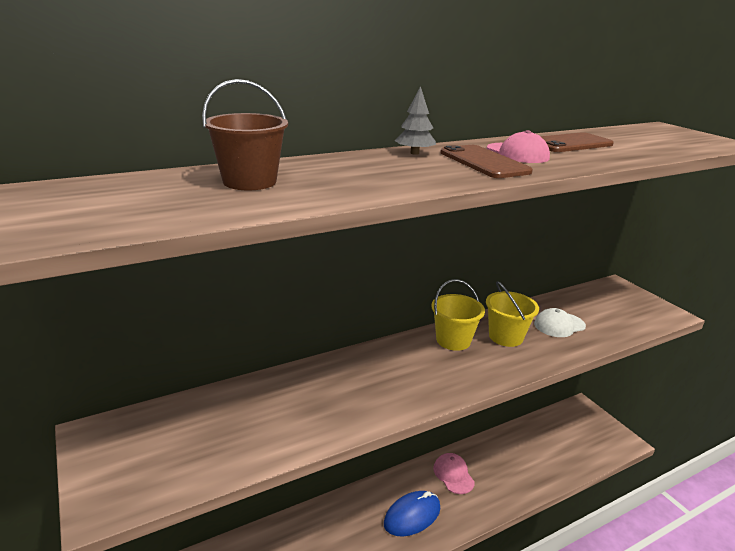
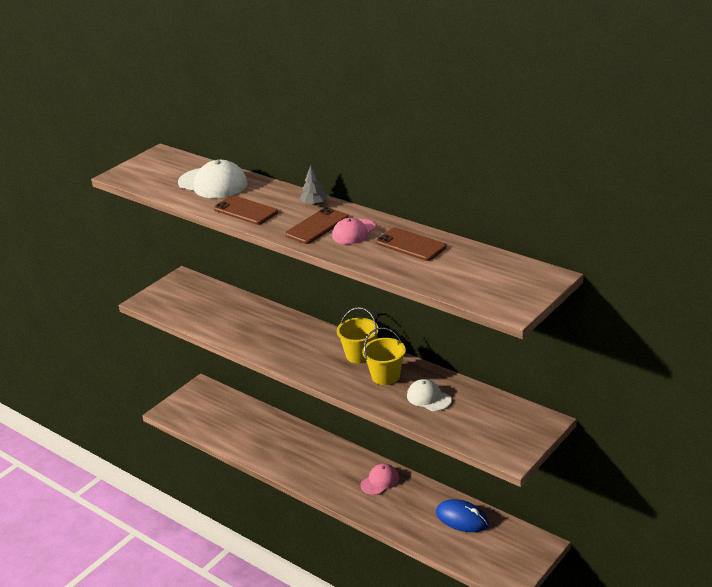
camera: 70 degrees right, 5 degrees up
(249, 181) = (213, 183): brown bucket -> white cap
(385, 181) = (246, 211): none -> brown phone
(412, 515) = (324, 471): blue mouse -> blue mouse (462, 518)

